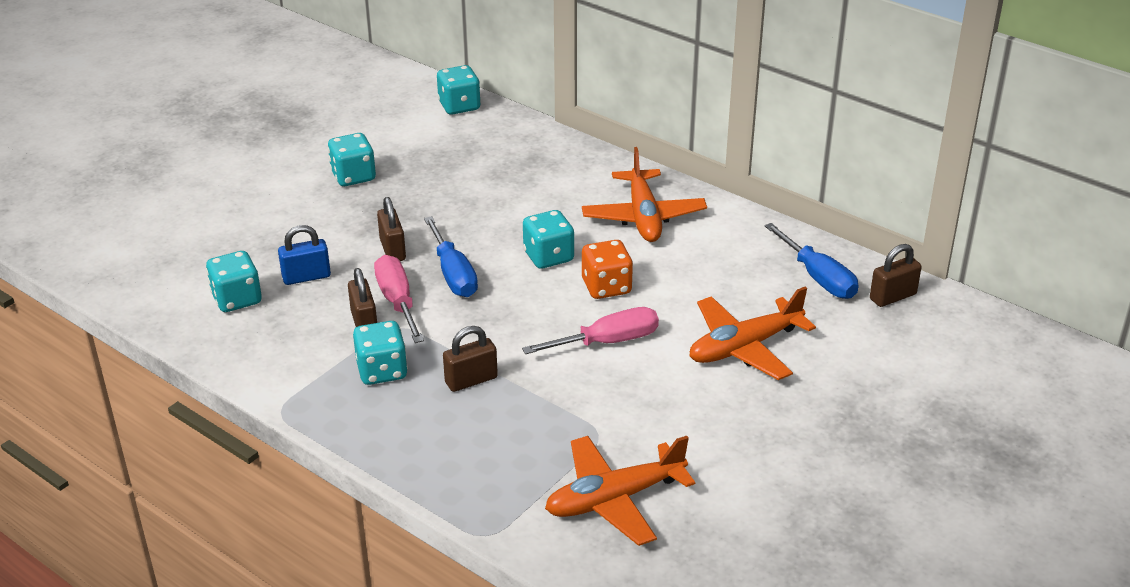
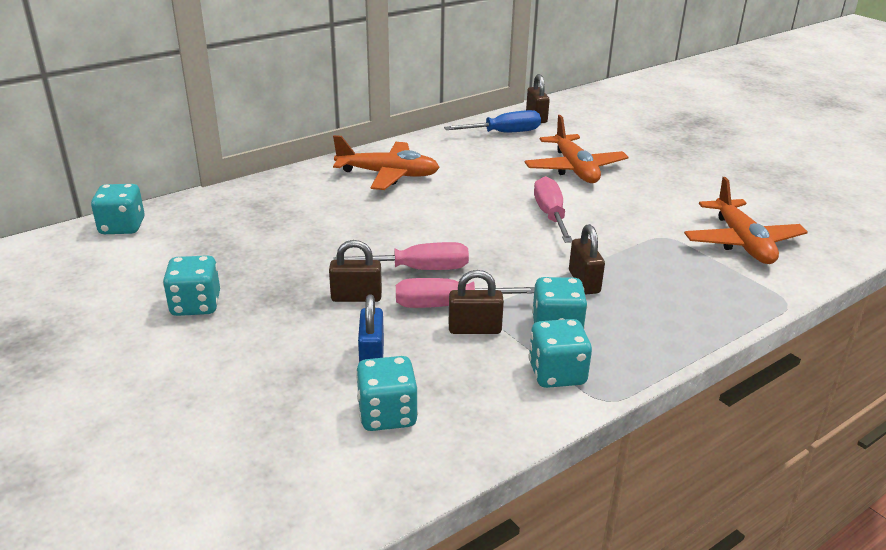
camera: 75 degrees left, 5 degrees down
(453, 274) = (418, 269): blue screwdriver -> pink screwdriver
(548, 257) = (419, 221): turquoise dice -> turquoise dice (557, 374)
(606, 287) = (477, 204): orange dice -> none

